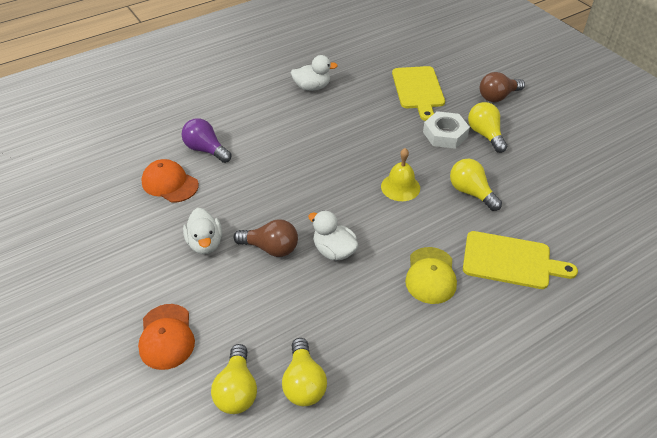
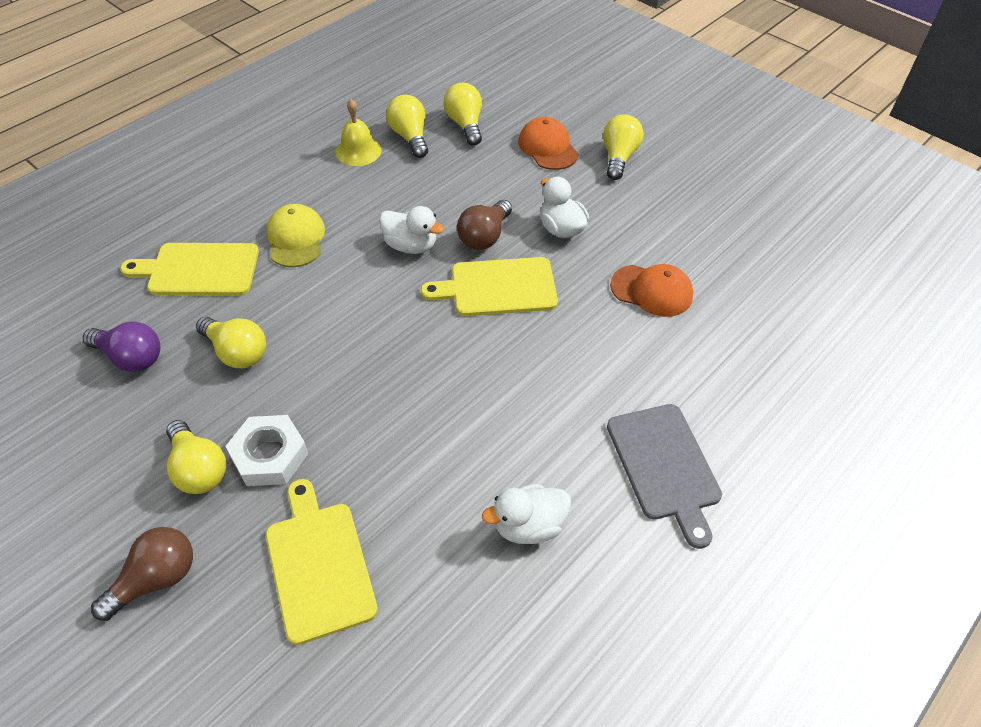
camera: 165 degrees right, 5 degrees up
(106, 309) = (619, 157): none -> yellow light bulb
(206, 150) = (638, 350): purple light bulb -> purple light bulb (131, 357)
(230, 97) = (665, 466): none -> grey cutting board
(271, 248) = (484, 236): brown light bulb -> brown light bulb turned 60 degrees counterclockwise
(277, 205) = (498, 287): none -> yellow cutting board
(400, 187) = (339, 342): yellow bell -> yellow bell (358, 151)

